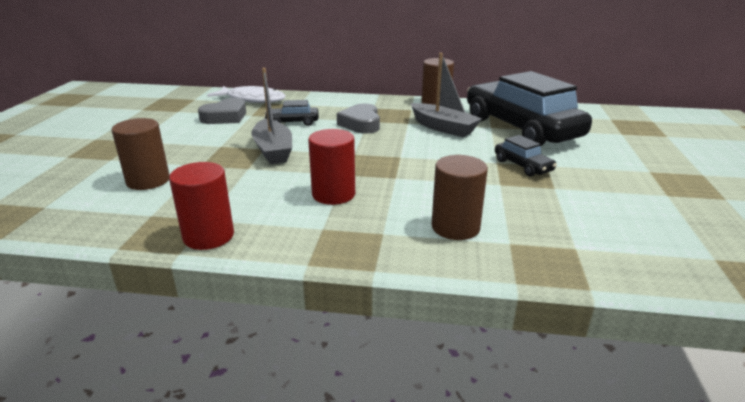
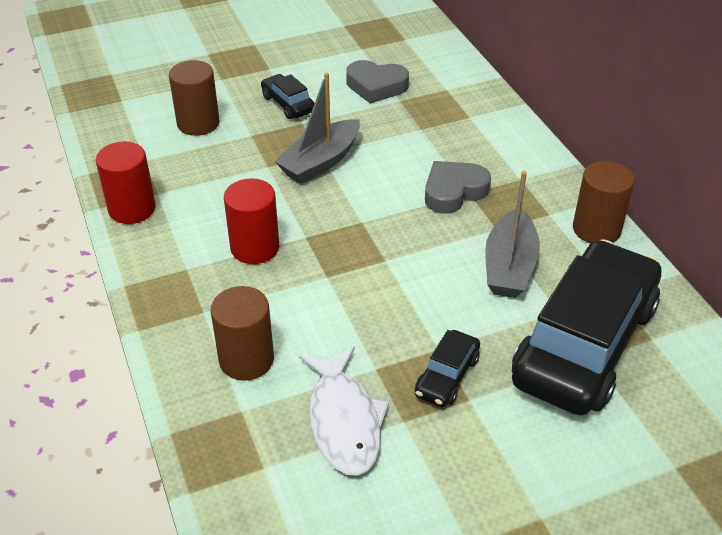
camera: 60 degrees right, 15 degrees up
(252, 99) = (445, 77): white fish -> white fish (344, 421)
(292, 122) = (406, 139): black car -> black car (288, 104)

